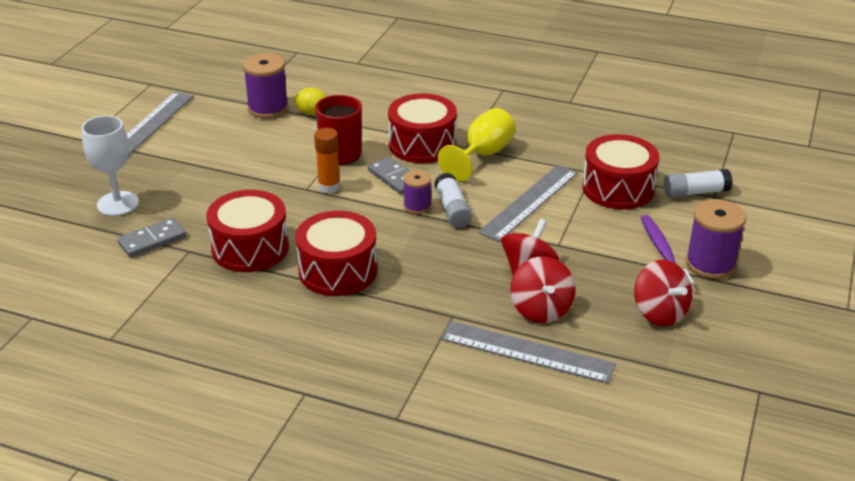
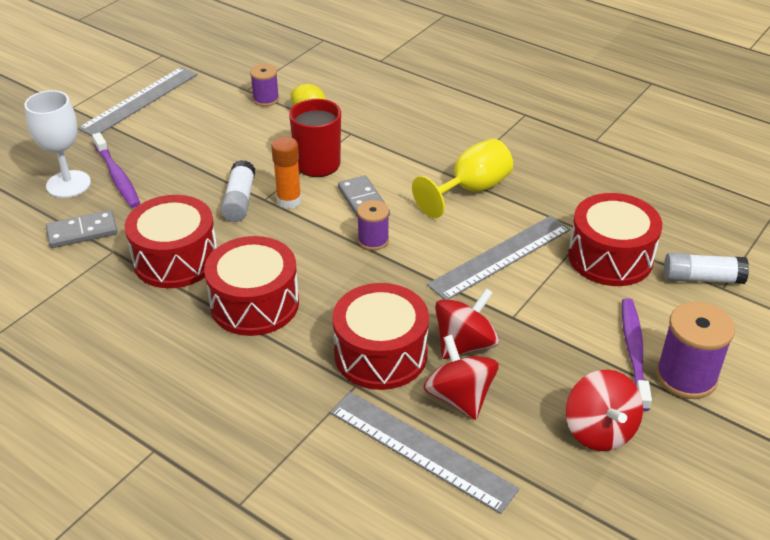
camera: 15 degrees right, 5 degrees up
(161, 190) = (117, 176): none -> purple toothbrush
(268, 108) = (266, 99): purple spool -> purple spool, size x0.60
(422, 144) = (409, 166): red drum -> red drum (380, 354)
(452, 209) = (410, 251): white glue stick -> white glue stick (239, 200)
(541, 309) = (459, 397): red spinning top -> red spinning top turned 150 degrees clockwise

